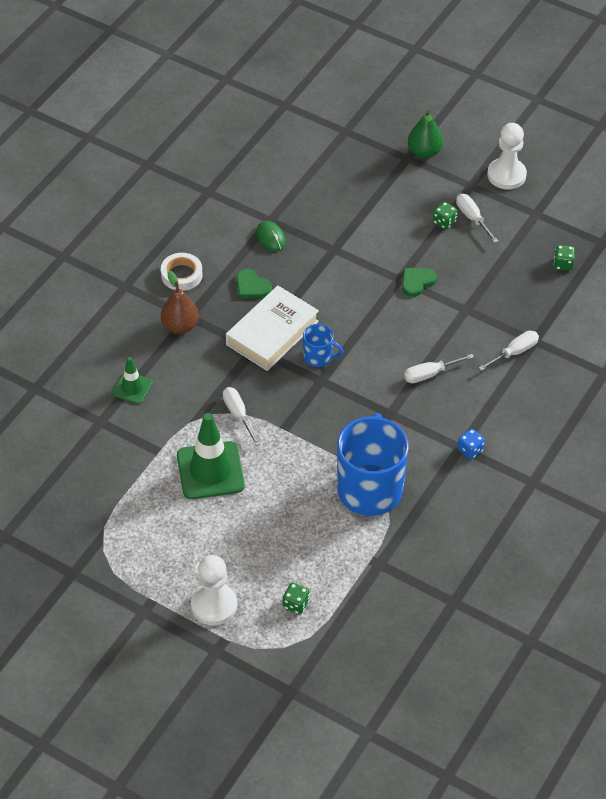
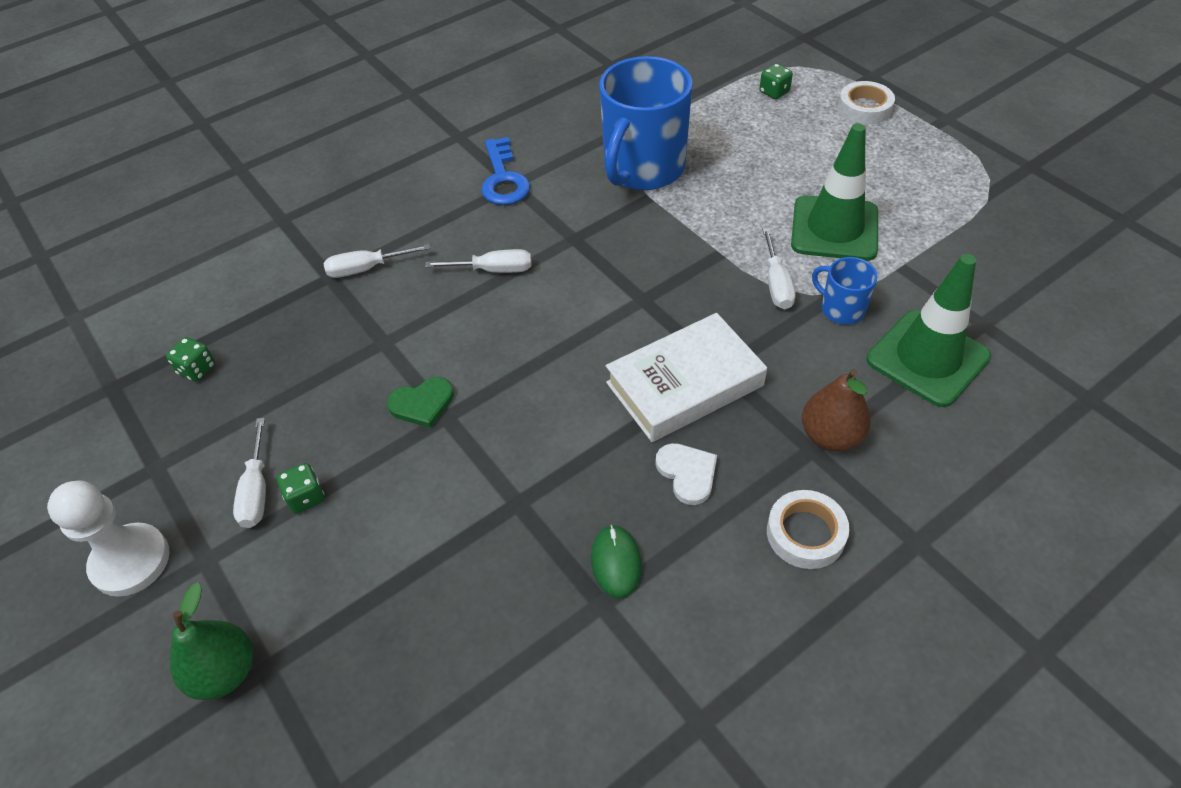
camera: 155 degrees left, 0 degrees up
(132, 388) = (927, 358): green traffic cone -> green traffic cone, size x1.84
(214, 605) = (864, 108): white pawn -> white tape
(252, 286) = (687, 473): green heart -> white heart
(318, 357) = (631, 331): blue mug -> blue mug (841, 309)
(470, 450) = (503, 179): blue dice -> blue key

